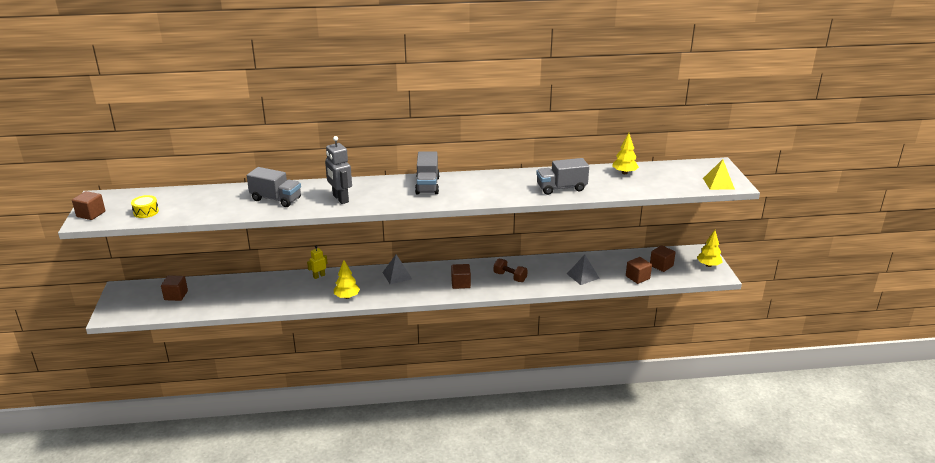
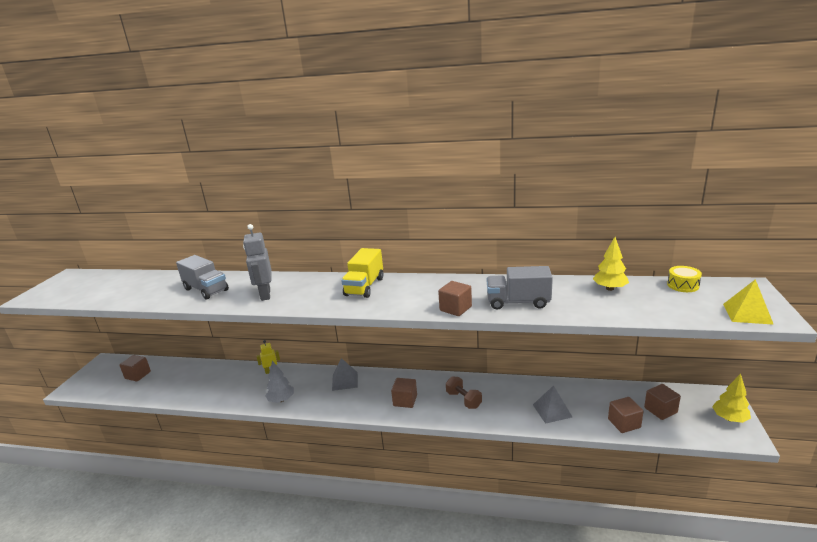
camera: 20 degrees right, 5 degrees down
(91, 214) = (43, 291): brown cube -> brown cube (455, 309)
(146, 212) = (86, 293): yellow drum -> yellow drum (683, 285)
(347, 297) = (281, 400): yellow tree -> grey tree
(427, 185) = (364, 287): grey truck -> yellow truck

